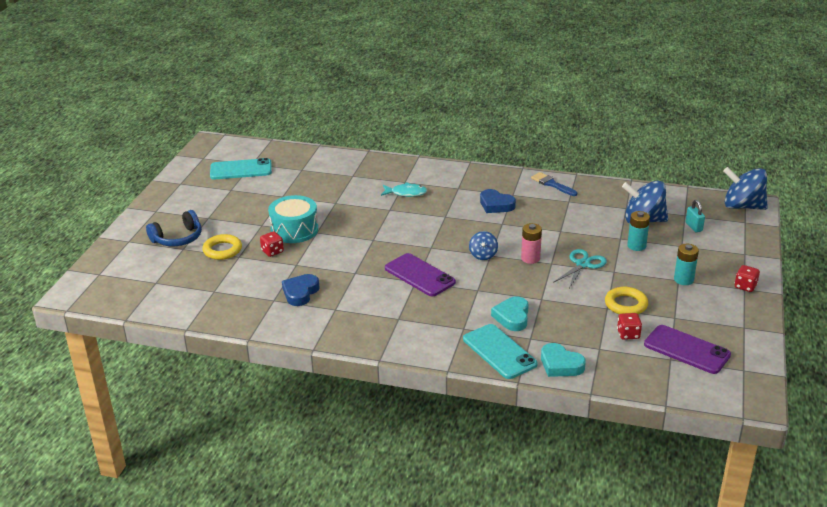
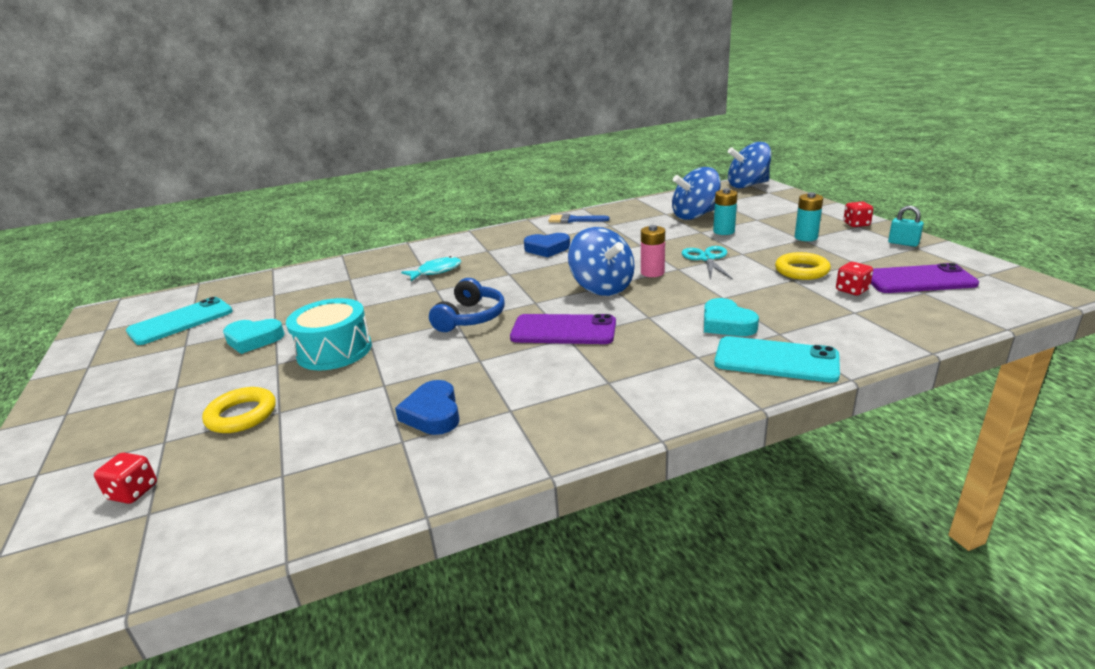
camera: 35 degrees left, 5 degrees down
(178, 238) = (141, 432): blue headphones -> blue headphones (470, 317)
(272, 251) = (329, 385): red dice -> red dice (133, 492)
(483, 255) = (602, 287): blue spinning top -> blue spinning top, size x1.89
(560, 365) = (853, 342): turquoise heart -> turquoise heart (253, 339)
(693, 227) = (740, 206): turquoise padlock -> turquoise padlock (903, 243)

